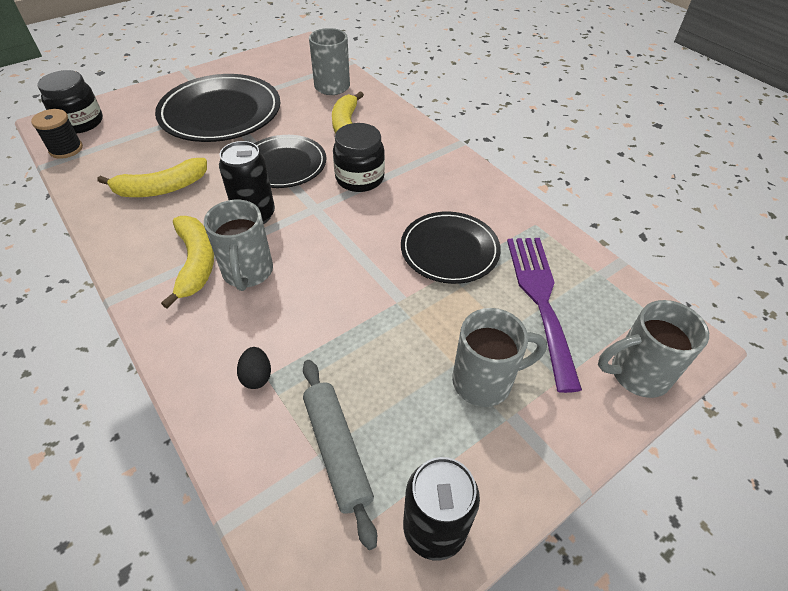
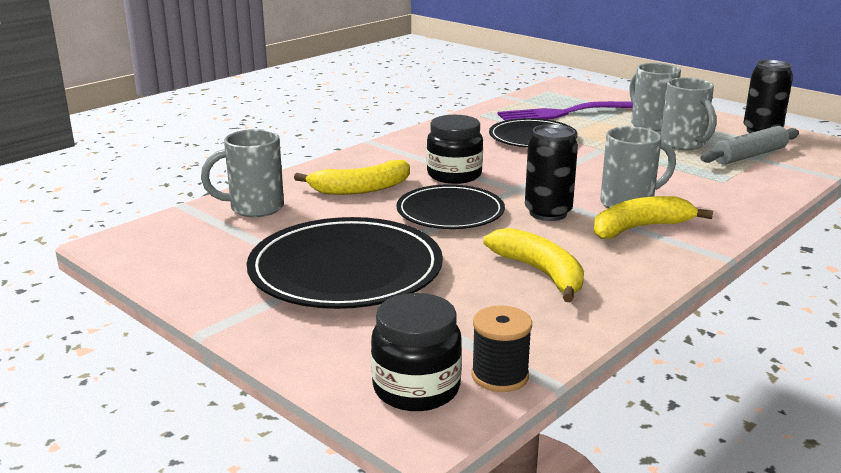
camera: 100 degrees left, 25 degrees down
(257, 376) = (727, 184): black egg -> none
(636, 374) = (603, 94): grey mug -> grey mug (683, 144)

